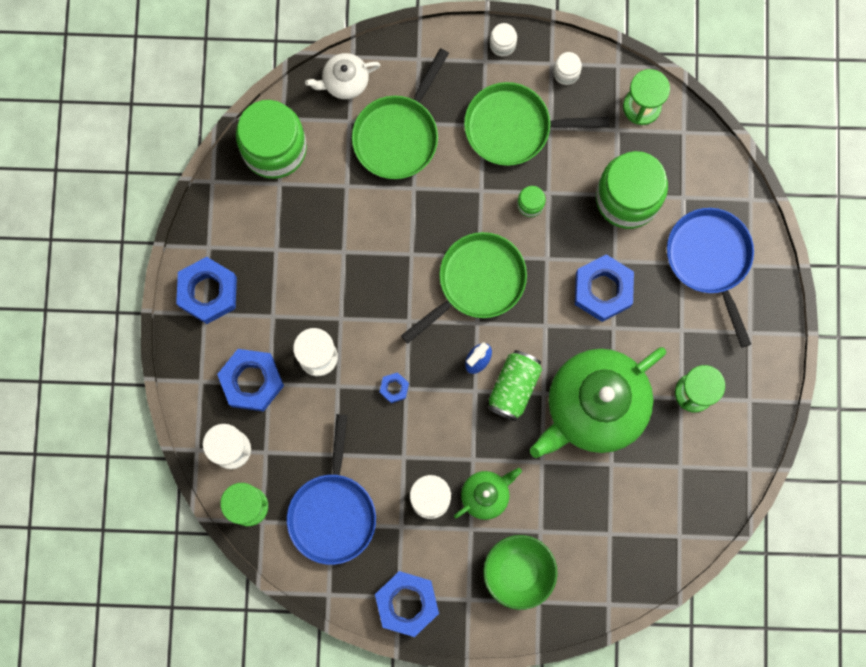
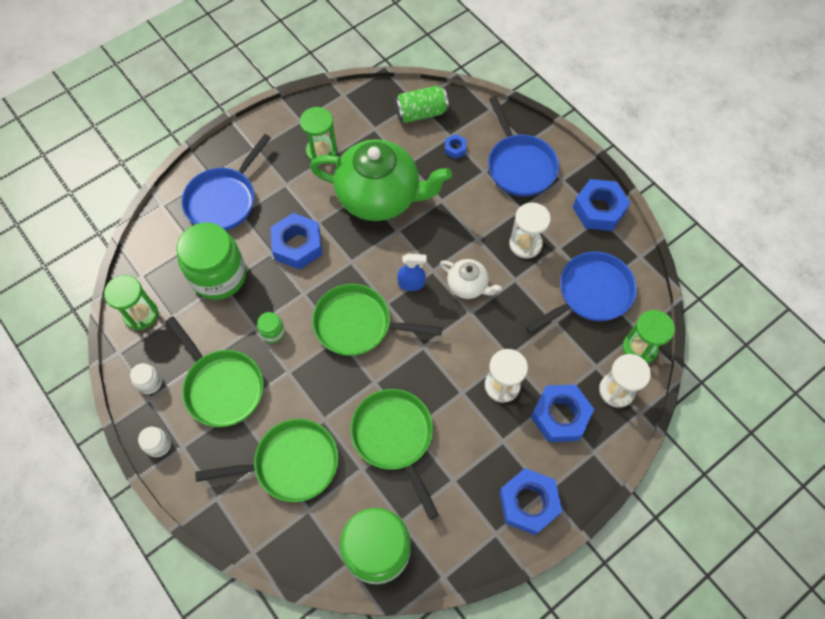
camera: 130 degrees left, 15 degrees down
(344, 81) = (279, 541): white teapot -> white teapot (468, 285)
(350, 232) = (394, 437): none -> green pan
(394, 388) = (477, 320): blue nut -> blue nut (455, 148)
(486, 495) = (492, 215): green teapot -> none
(514, 387) = (409, 249): green can -> green can (421, 113)
(518, 572) = (519, 165): green bowl -> blue pan

